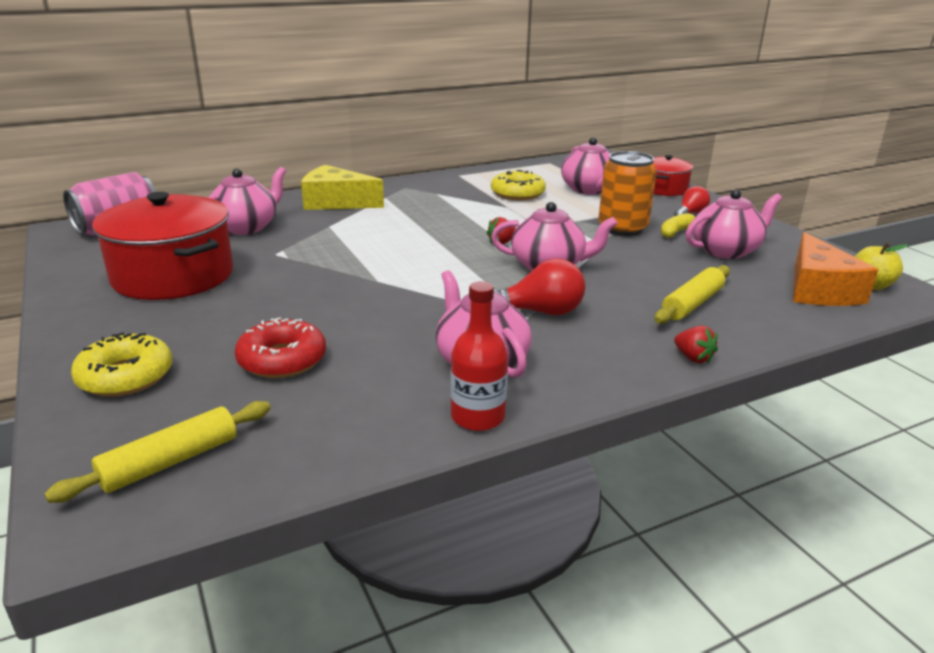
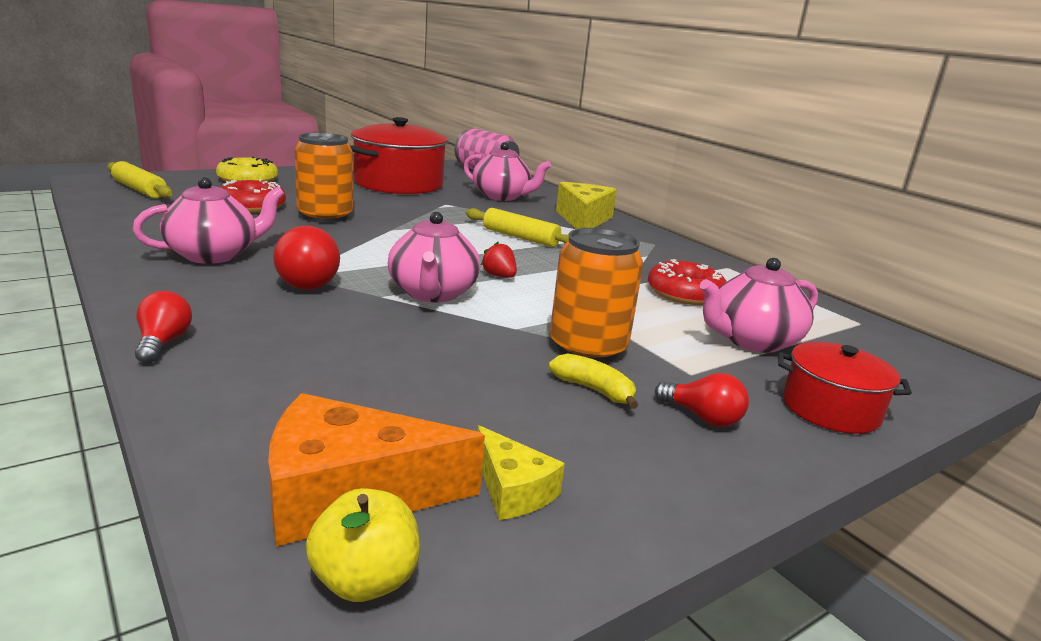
camera: 80 degrees right, 5 degrees down
(329, 313) = (325, 216): none -> orange can
(478, 417) = (124, 250): red bottle -> none
(517, 194) = (684, 294): yellow donut -> red donut
(692, 304) = (312, 363): yellow rolling pin -> yellow rolling pin (520, 237)
(693, 358) = (163, 343): red strawberry -> red light bulb
(726, 250) = (524, 424): pink teapot -> none
(786, 257) = (512, 490): none -> yellow cheese

